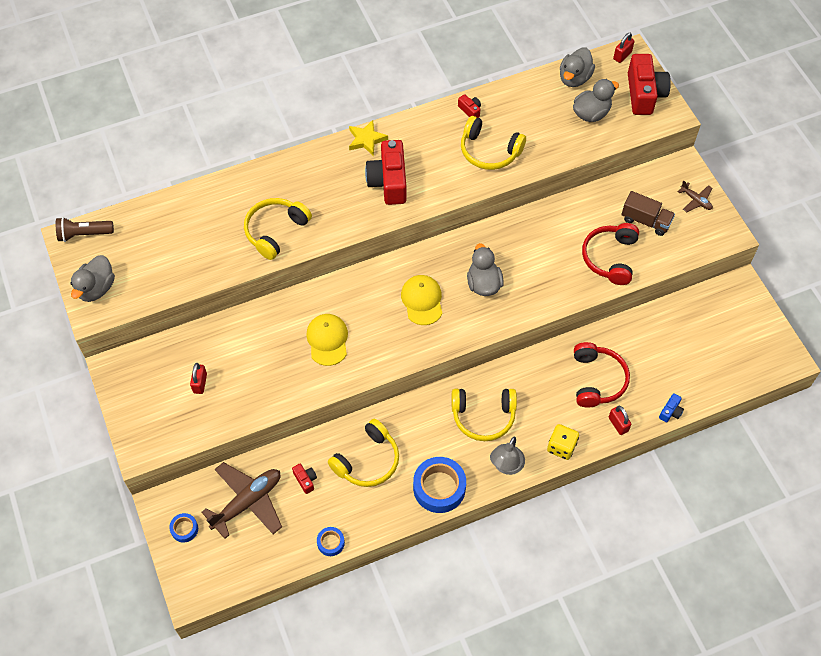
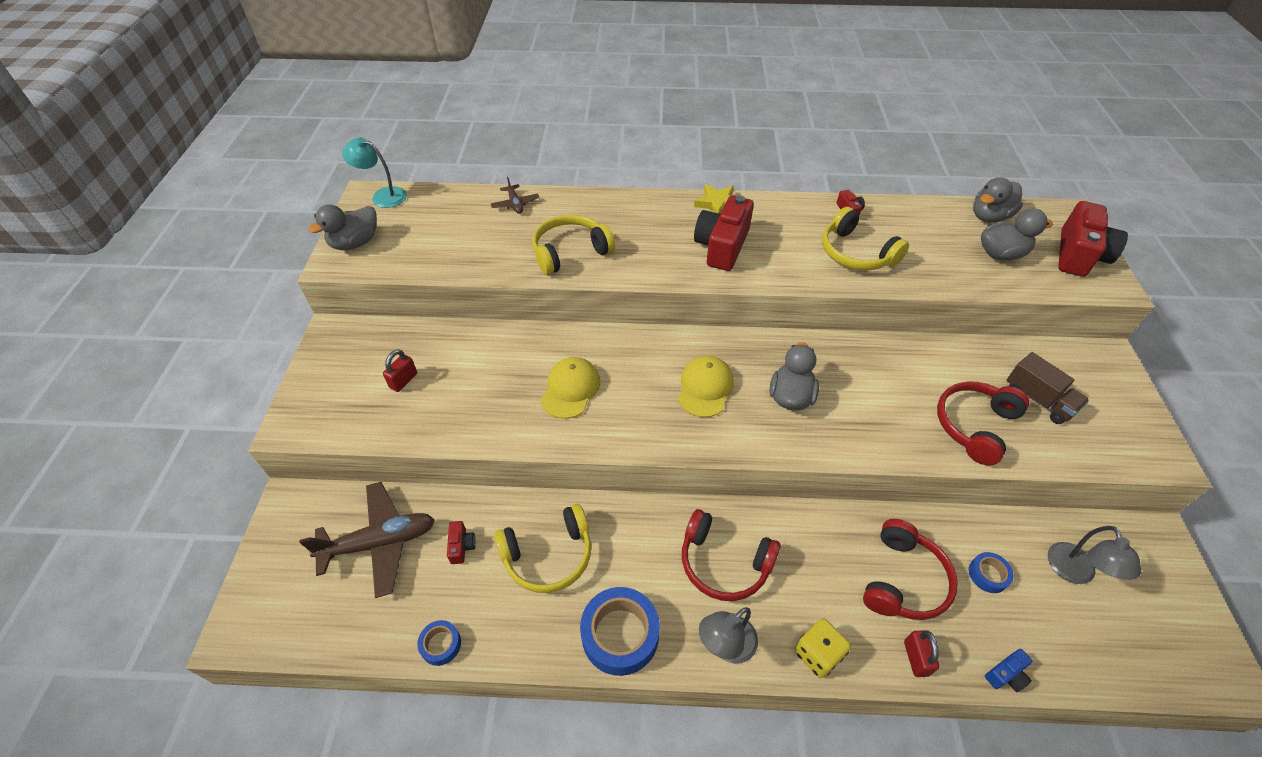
camera: 25 degrees right, 10 degrees down
(84, 234) = (383, 196): brown flashlight -> turquoise lamp
(184, 529) = (290, 543): blue tape -> blue tape (988, 575)
(483, 416) = (724, 563): yellow headphones -> red headphones
(622, 55) = (1058, 212): red padlock -> none
(696, 200) = (1119, 400): brown plane -> brown plane (515, 204)
(696, 332) = (1074, 573): none -> grey lamp

